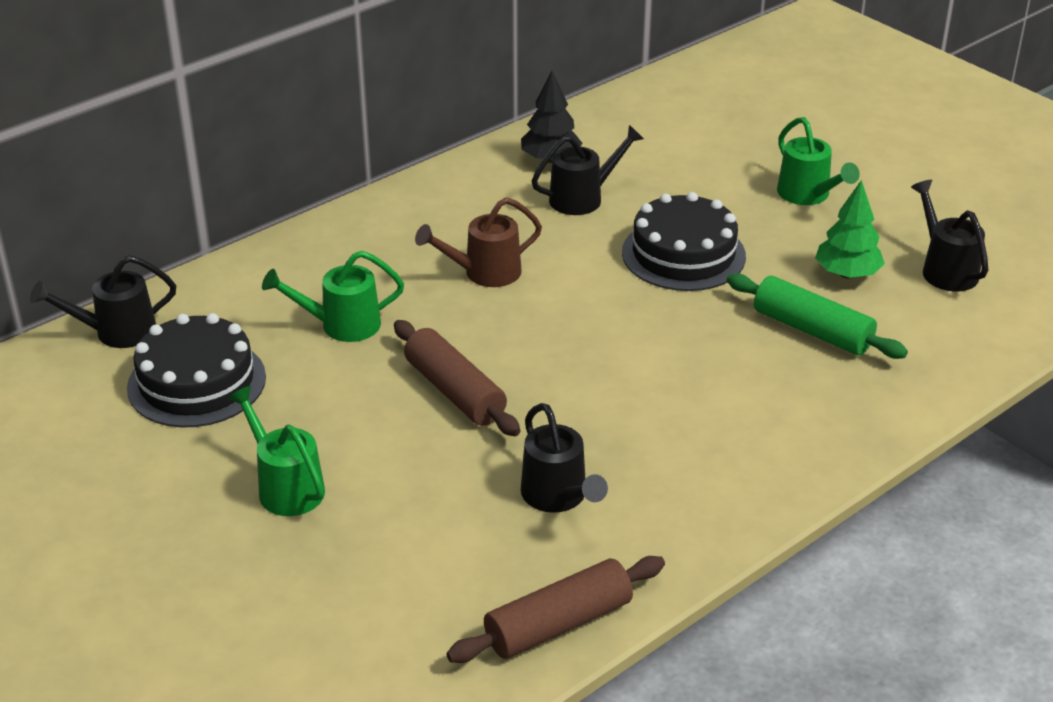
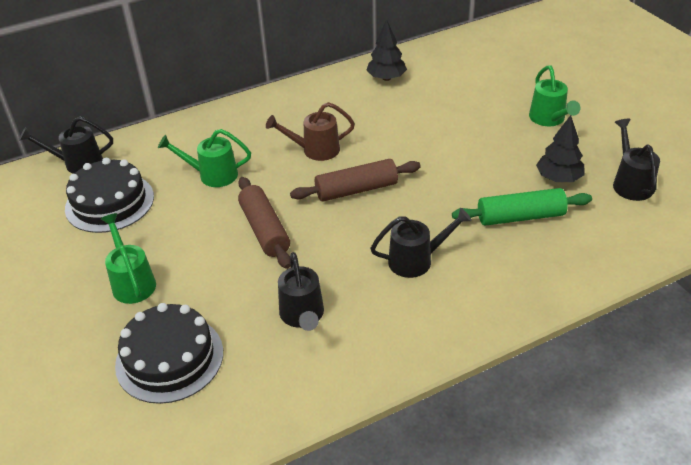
camera: 15 degrees right, 5 degrees up
(558, 624) = (266, 413): brown rolling pin -> brown rolling pin (356, 189)
(583, 198) = (397, 106): black watering can -> black watering can (417, 260)
(683, 254) = (450, 152): black cake -> black cake (169, 358)
(812, 330) = (520, 216): green rolling pin -> green rolling pin turned 60 degrees counterclockwise
(847, 274) = (558, 178): green tree -> black tree

